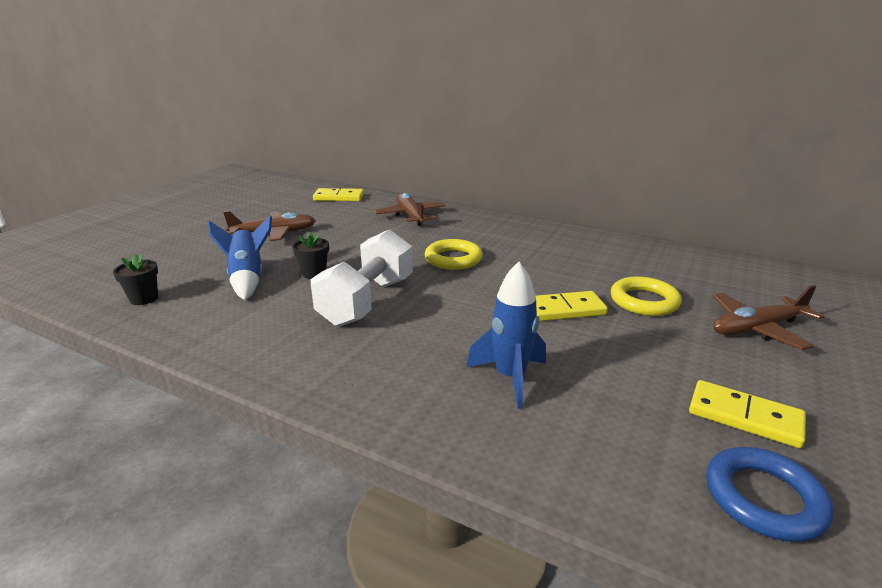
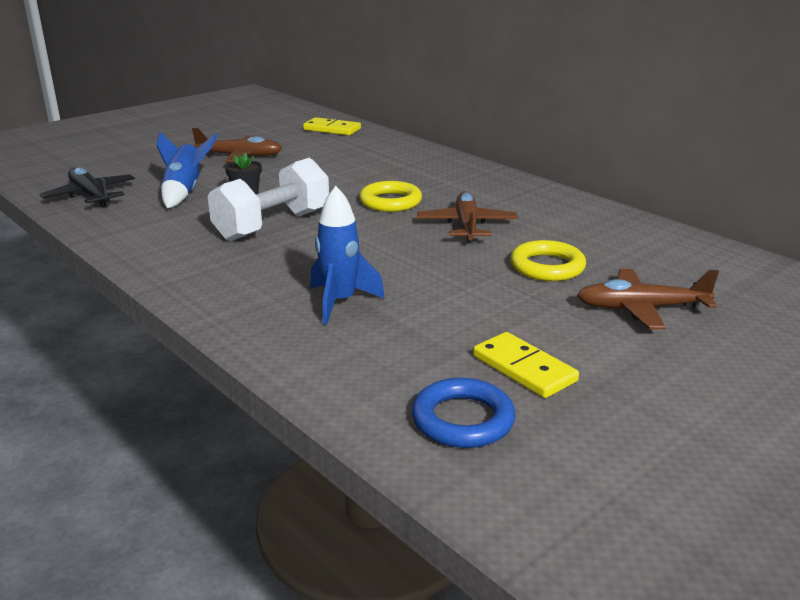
camera: 20 degrees right, 0 degrees up
(144, 298) = (90, 196): black flower pot -> black plane
(410, 216) = (388, 156): brown plane -> brown plane (466, 226)
(564, 309) = (453, 261): yellow domino -> none

